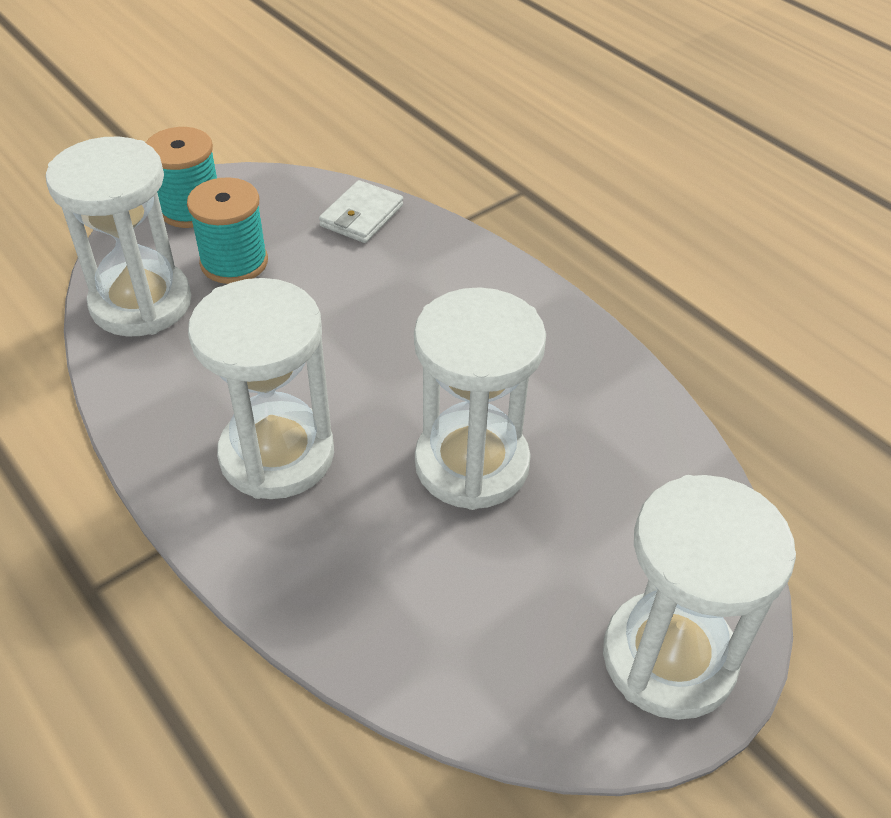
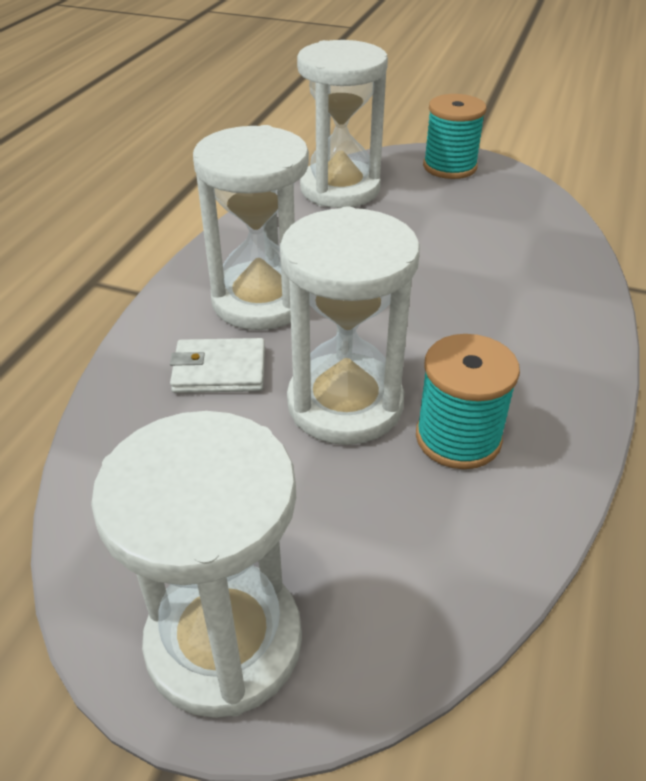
camera: 60 degrees right, 5 degrees down
(234, 262) = (422, 204): turquoise spool -> turquoise spool (458, 438)
(362, 216) = (548, 233): white wallet -> white wallet (219, 370)

